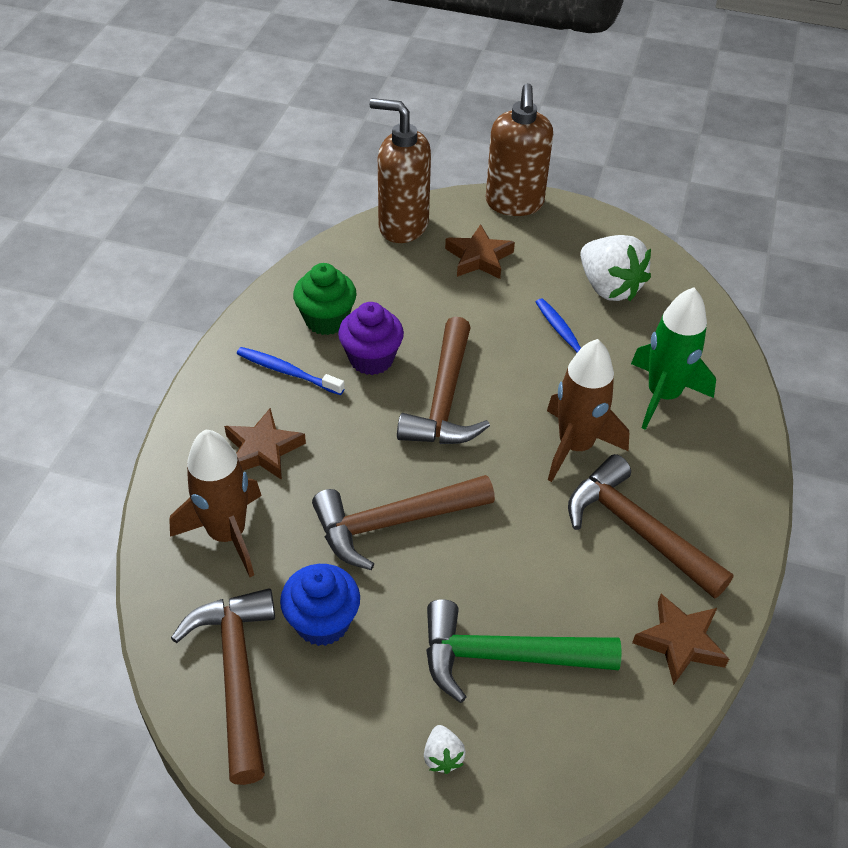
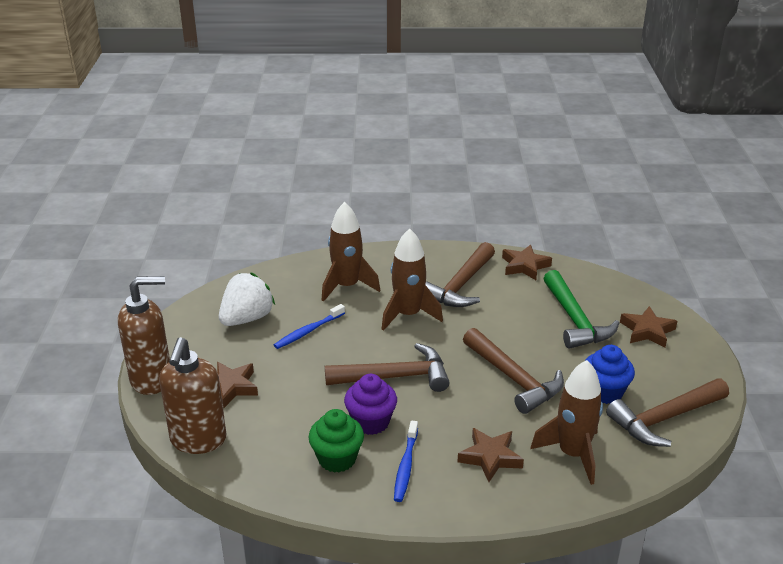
camera: 105 degrees left, 15 degrees down
(442, 756) = (647, 331): white strawberry -> brown star
(663, 395) = (347, 286): green rocket -> brown rocket

